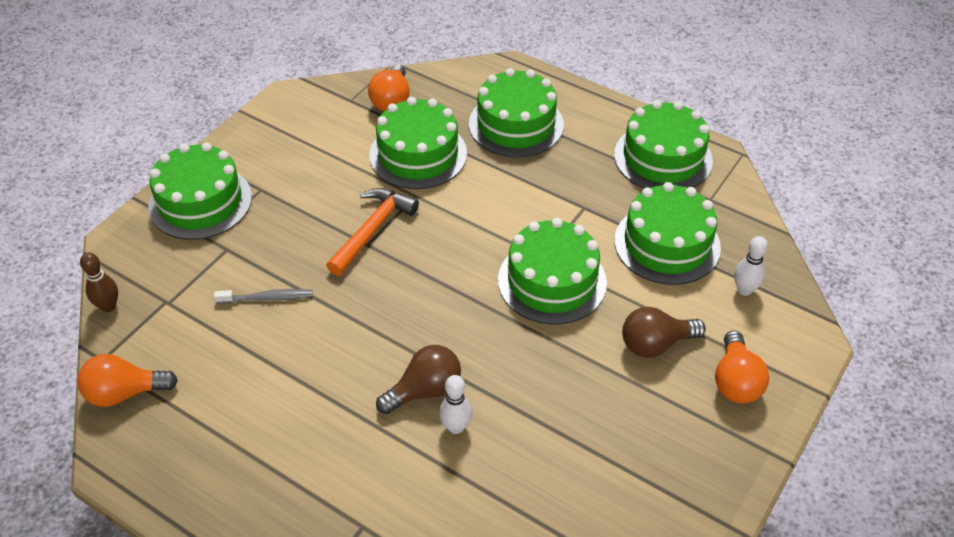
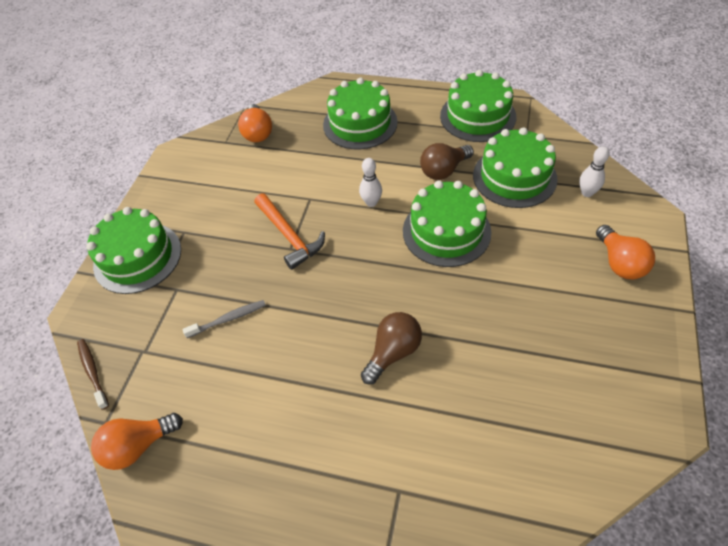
camera: 15 degrees left, 5 degrees up
(108, 306) = (93, 372): brown bowling pin -> brown toothbrush
(372, 230) = (289, 236): orange hammer -> orange hammer turned 135 degrees clockwise
(418, 154) = (297, 167): green cake -> none
(456, 427) = (432, 374): white bowling pin -> white bowling pin (371, 202)
(655, 344) = (547, 254): brown light bulb -> brown light bulb (443, 170)

